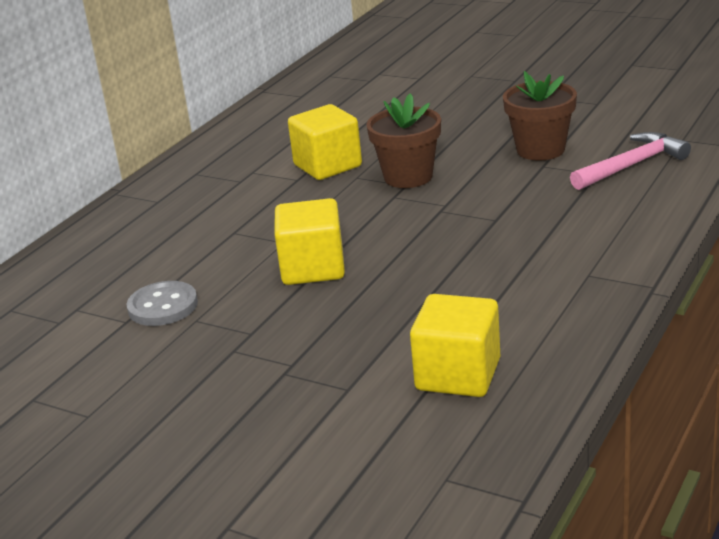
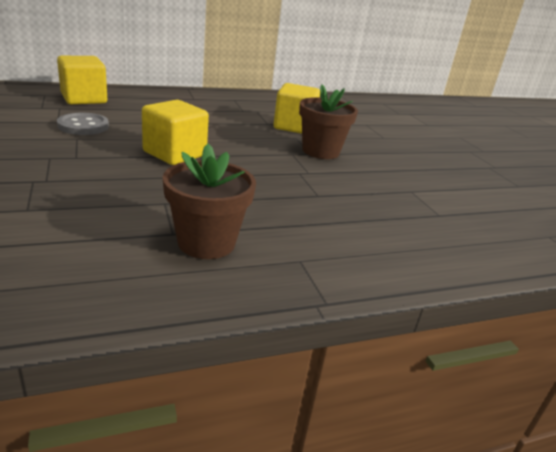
camera: 35 degrees right, 0 degrees up
(458, 375) = (83, 249): yellow cube -> yellow cube (84, 99)
(540, 150) = (427, 184): brown flower pot -> brown flower pot (206, 242)
(631, 165) = (474, 226): pink hammer -> none

